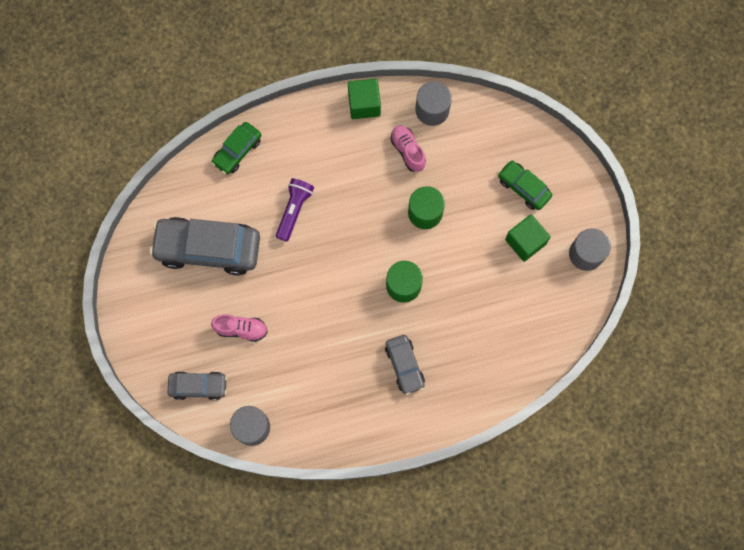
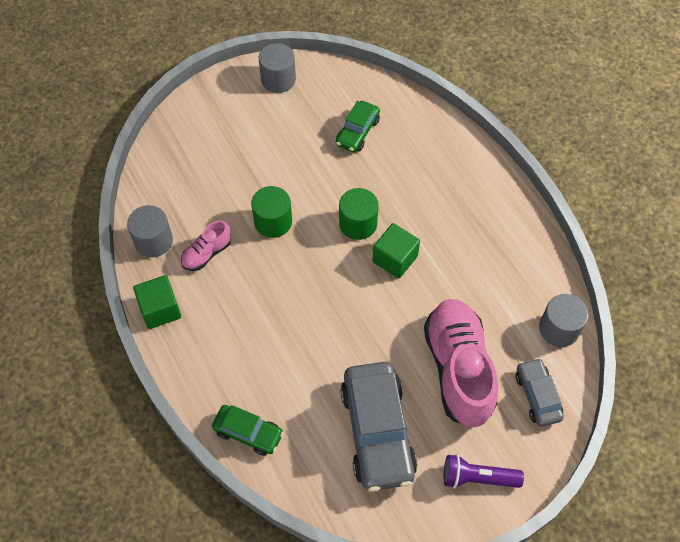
camera: 105 degrees left, 15 degrees down
(241, 329) = (458, 369): pink shoe -> pink shoe, size x2.12
(294, 210) = (305, 350): purple flashlight -> purple flashlight (477, 478)
(404, 365) = (441, 204): grey car -> none
(523, 187) = (223, 141): green car -> green car (357, 132)
(525, 242) = (280, 129): green cube -> green cube (395, 259)

